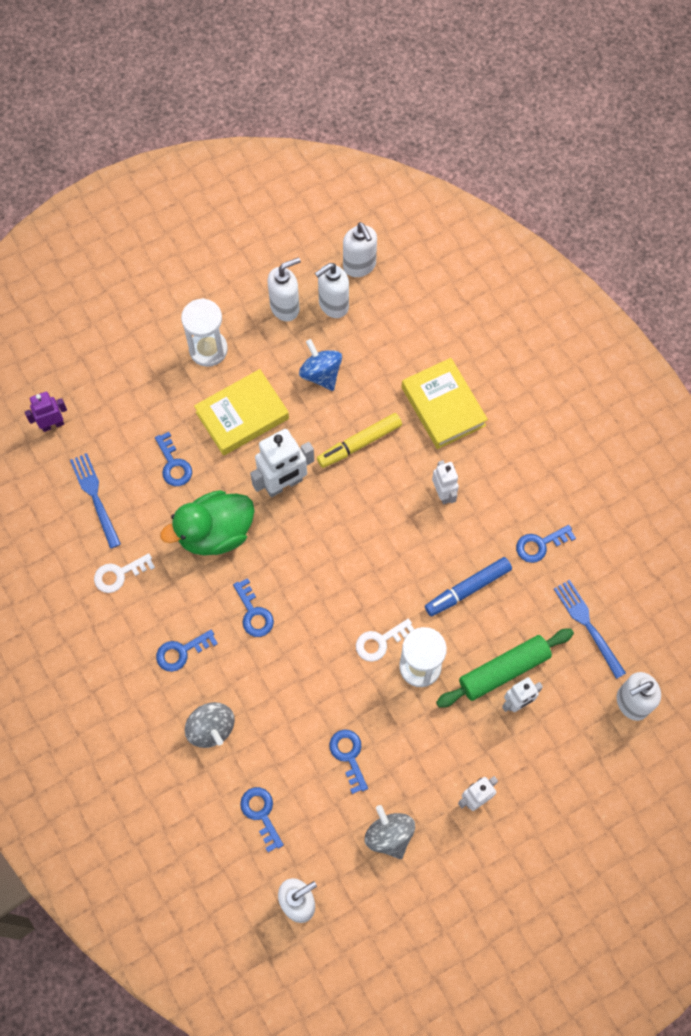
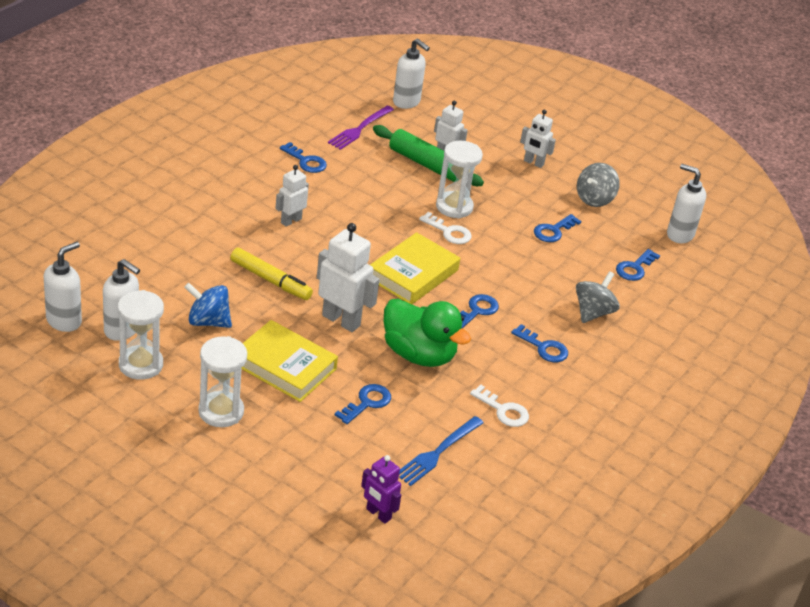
camera: 120 degrees left, 30 degrees down
(285, 307) = (141, 365): white soap dispenser -> white hourglass
(321, 374) = (208, 321): blue spinning top -> blue spinning top turned 75 degrees clockwise
(443, 406) = (202, 235): yellow book -> yellow book (413, 274)
(467, 589) = (370, 193): blue marker -> none
(587, 625) = (359, 129): blue fork -> purple fork

